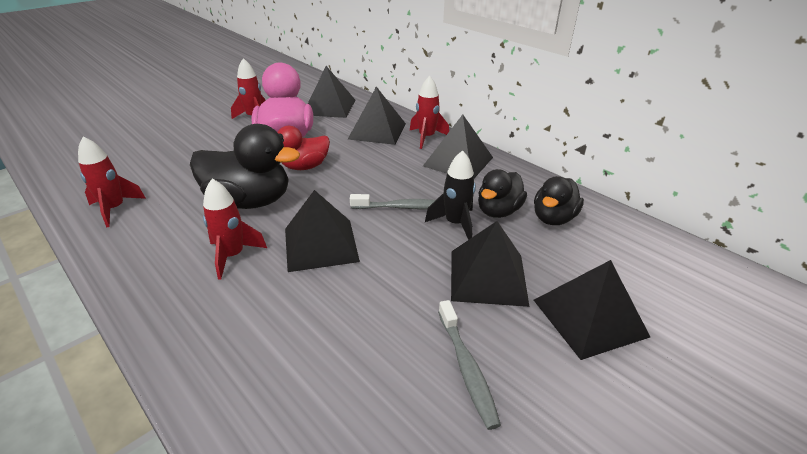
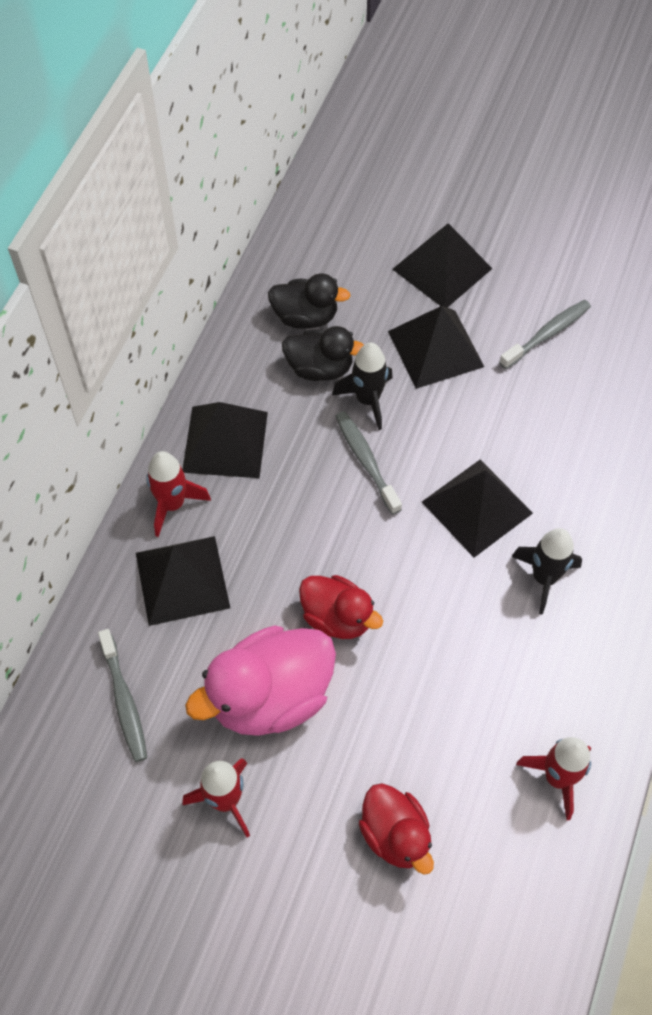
camera: 115 degrees left, 25 degrees up
(174, 151) = (395, 835): none -> red duck
(233, 256) = (544, 578): red rocket -> black rocket
(249, 201) = (450, 630): black duck -> none
(329, 107) = (124, 701): black pyramid -> grey toothbrush

